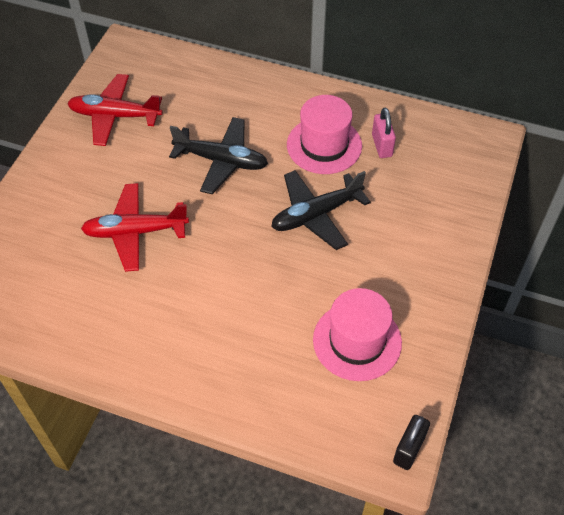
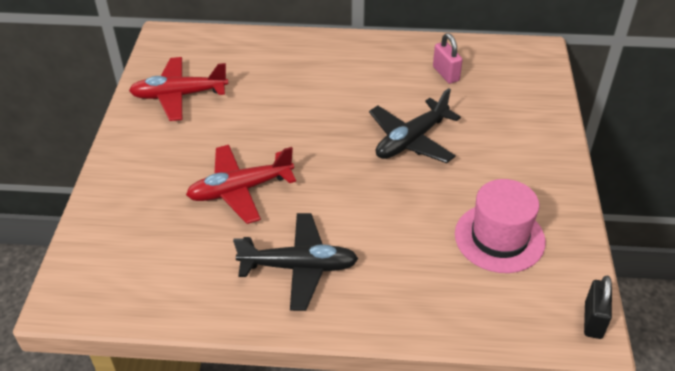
camera: 15 degrees left, 10 degrees down
(221, 161) = (300, 113): black plane -> black plane (299, 267)
(324, 145) = (392, 83): pink hat -> none

